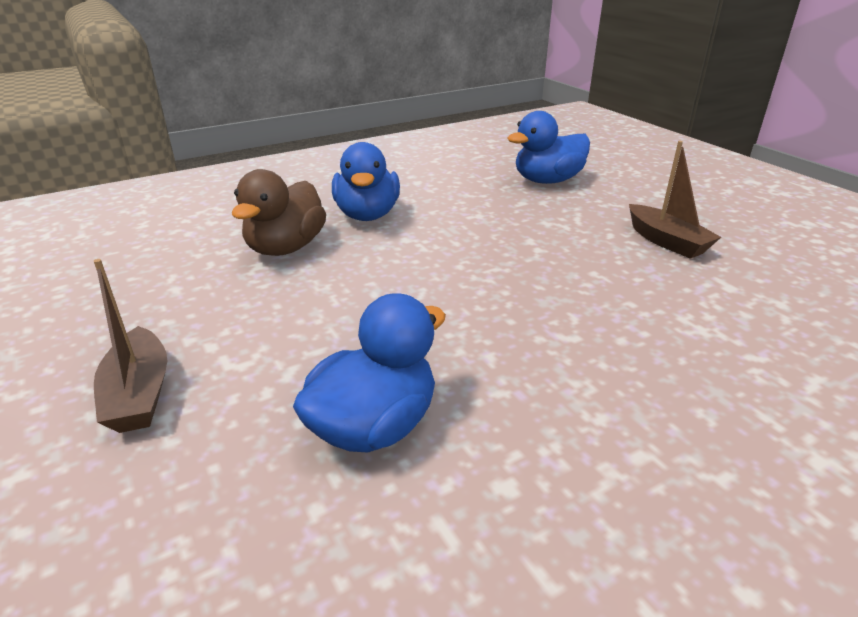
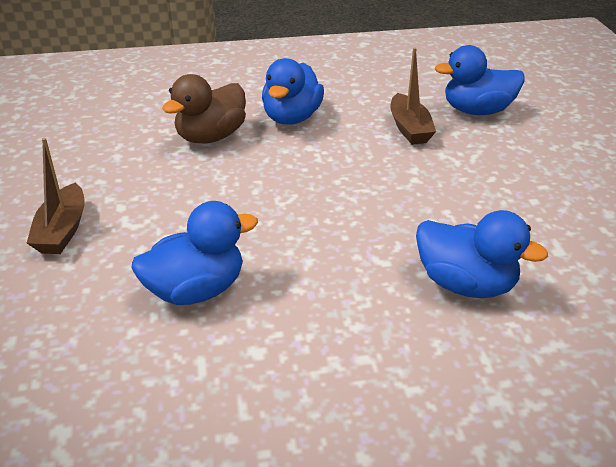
camera: 20 degrees right, 5 degrees up
(666, 241) = (539, 196): brown boat -> brown boat (409, 128)
(675, 340) = (465, 284): none -> blue duck

